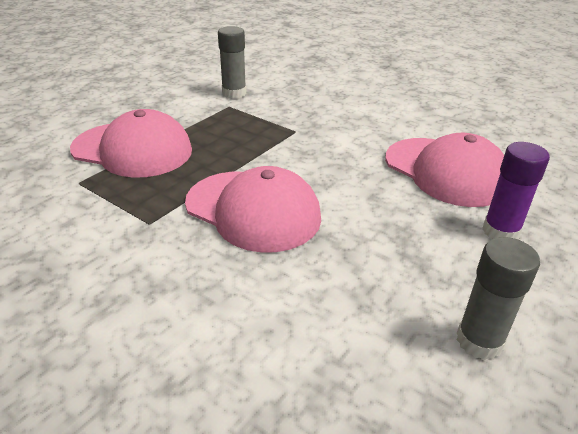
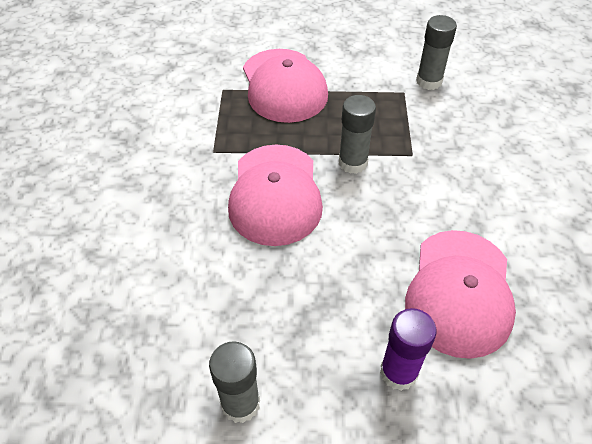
camera: 55 degrees right, 15 degrees up
(269, 158) = (353, 163): none -> grey glue stick

